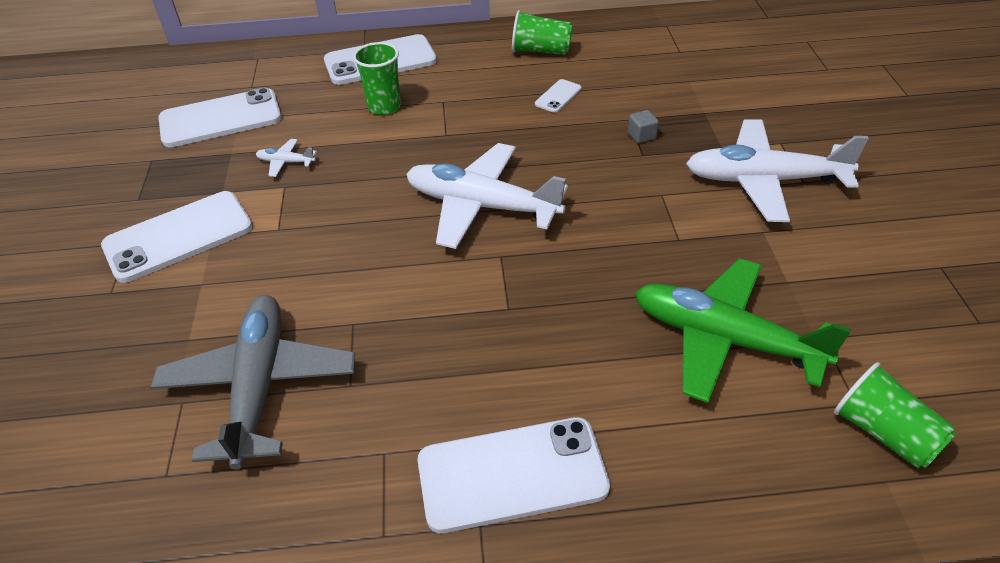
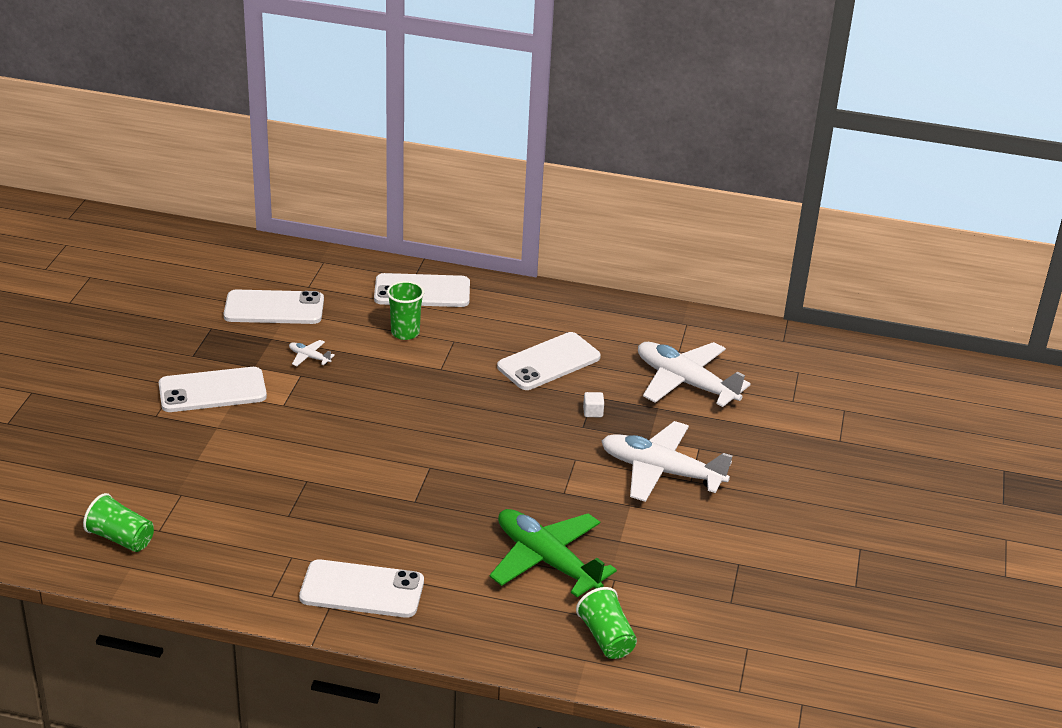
camera: 15 degrees right, 10 degrees down
(259, 385) = (231, 499): grey plane -> none
(481, 206) = (436, 430): white plane -> white plane (685, 382)
(541, 51) = (561, 318): green cup -> green cup (121, 538)
(558, 96) = (548, 362): white phone -> white phone, size x2.18
(641, 136) = (593, 412): grey cube -> white cube

